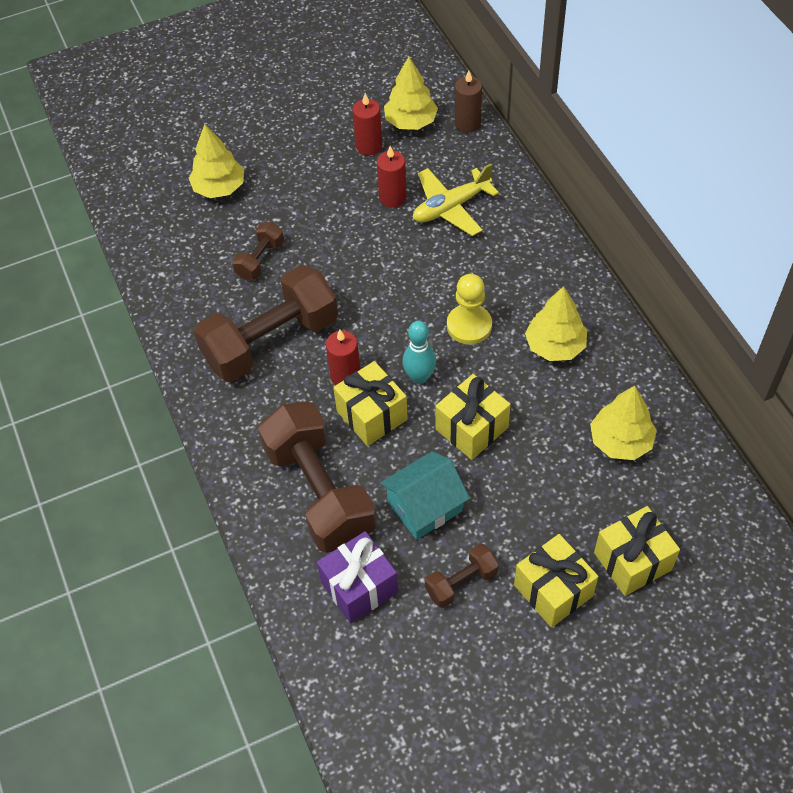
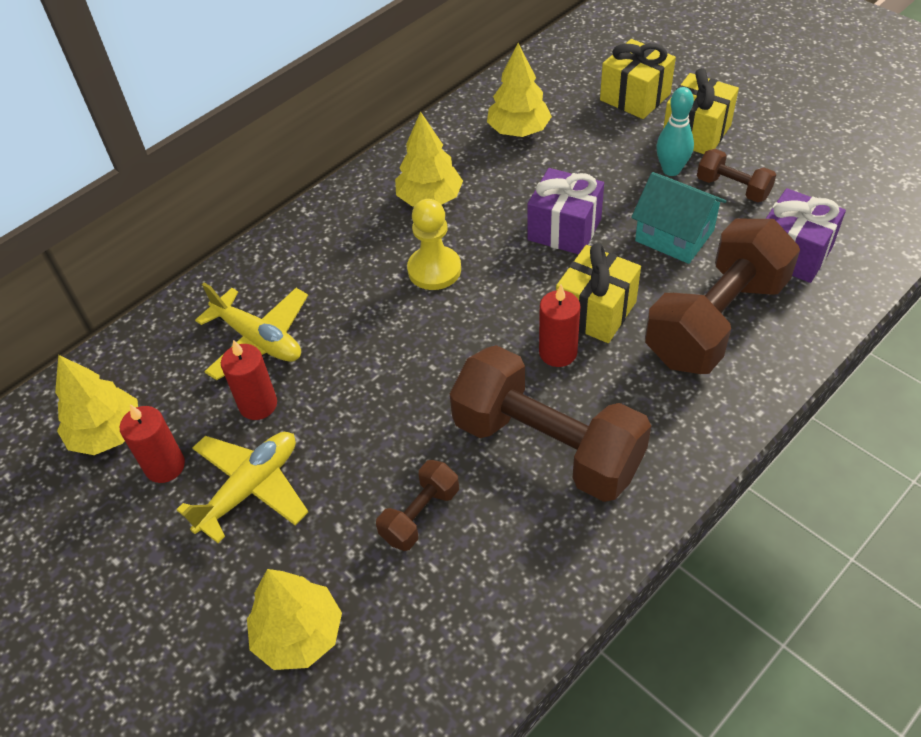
camera: 110 degrees left, 5 degrees down
(260, 260) = (420, 515): brown dumbbell -> brown dumbbell turned 60 degrees counterclockwise
(328, 183) = (250, 489): none -> yellow plane
(419, 377) = (524, 288): turquoise bowling pin -> turquoise bowling pin (671, 170)
(467, 123) = (101, 369): brown candle -> none
(471, 428) = (564, 229): yellow gift -> purple gift

